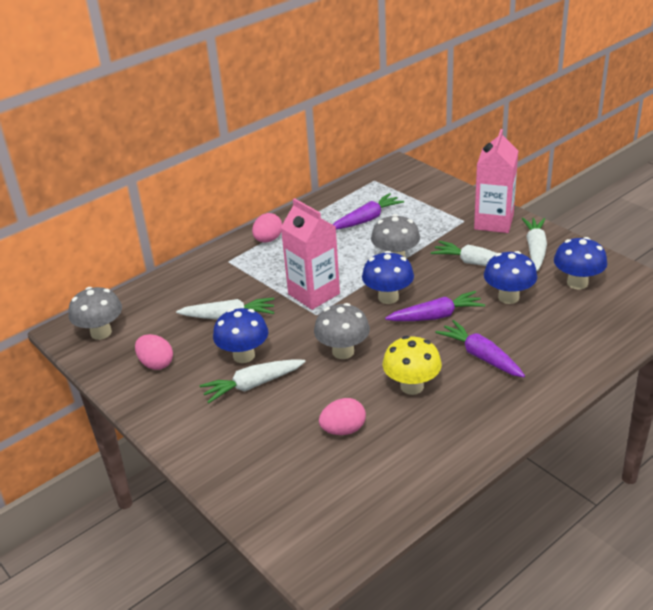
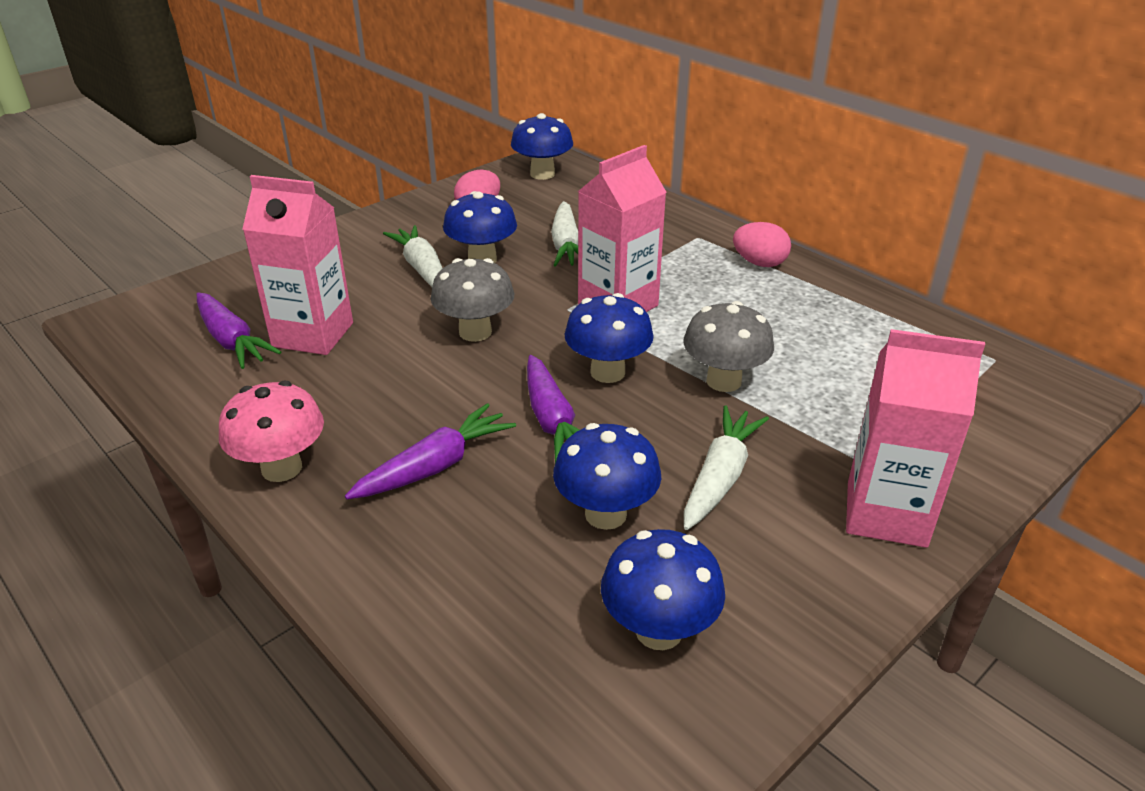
camera: 85 degrees right, 0 degrees up
(101, 333) = (542, 174): grey mushroom -> blue mushroom
(343, 430) = (313, 335): pink egg -> pink carton
(367, 219) = (847, 351): purple carrot -> purple carrot (232, 340)
(412, 386) = (381, 392): yellow mushroom -> none
(491, 418) = (282, 468): none -> pink mushroom
(535, 249) = (789, 572): white carrot -> none

